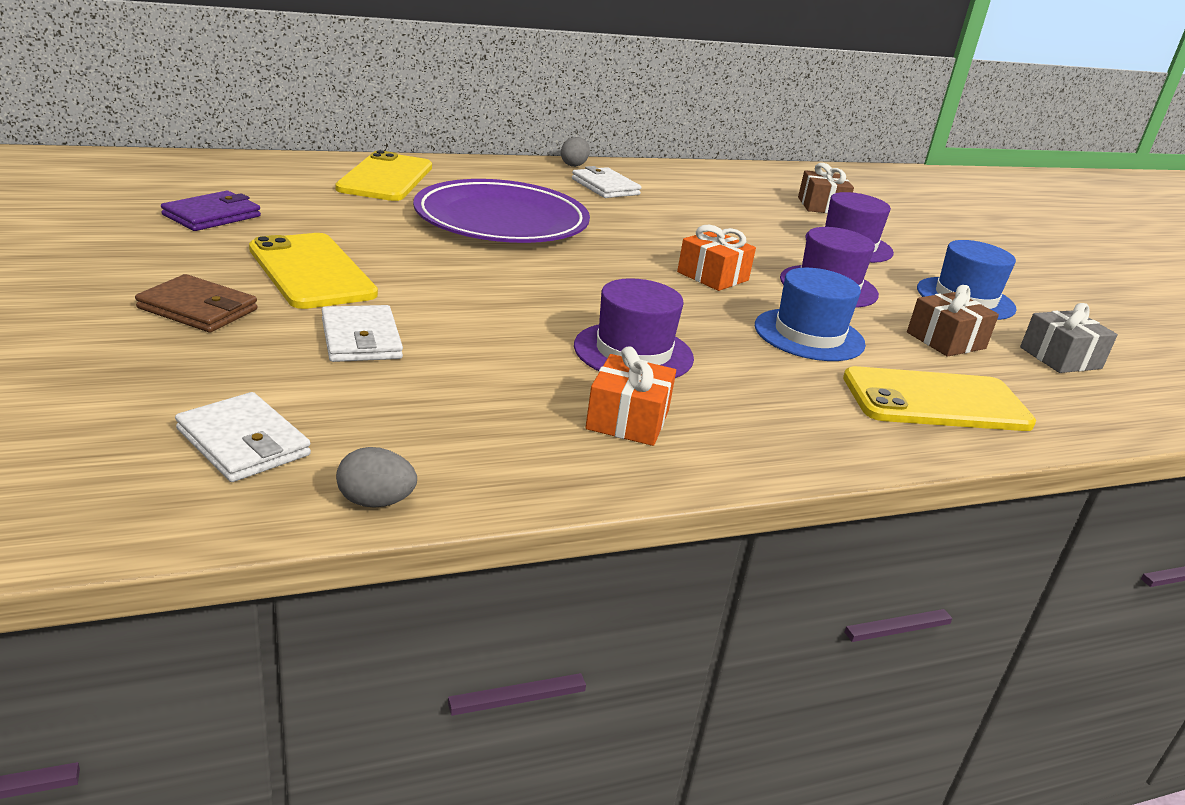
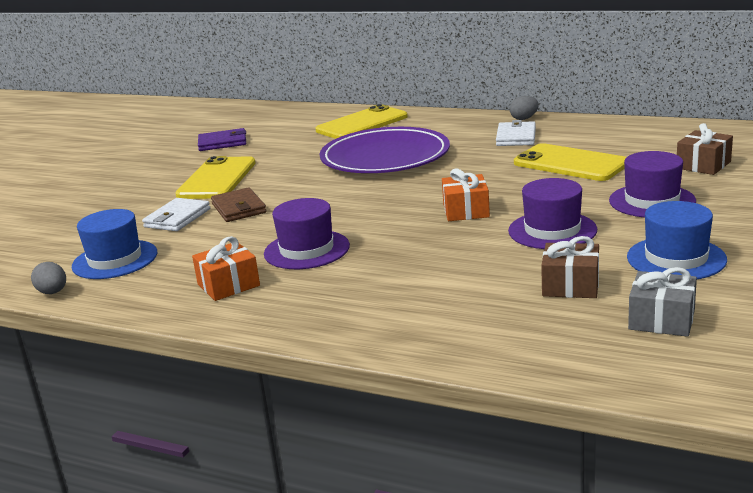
camera: 50 degrees right, 5 degrees down
(198, 309) = (134, 192): brown wallet -> brown wallet (239, 208)
(243, 442) = (50, 256): white wallet -> none
(809, 335) = (455, 261): blue hat -> blue hat (115, 260)
(935, 401) = (457, 322): yellow phone -> yellow phone (570, 163)

